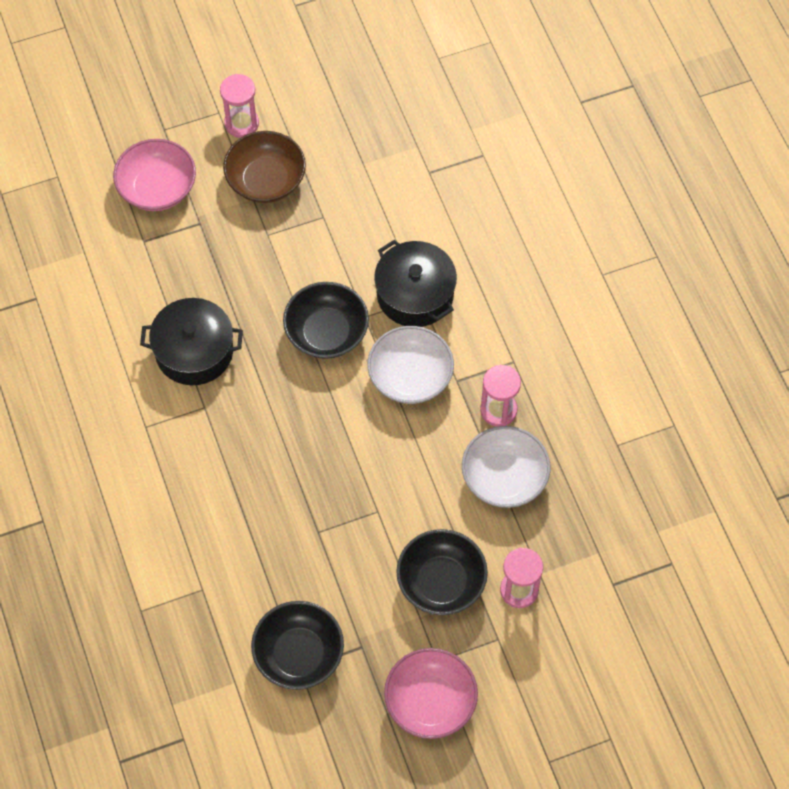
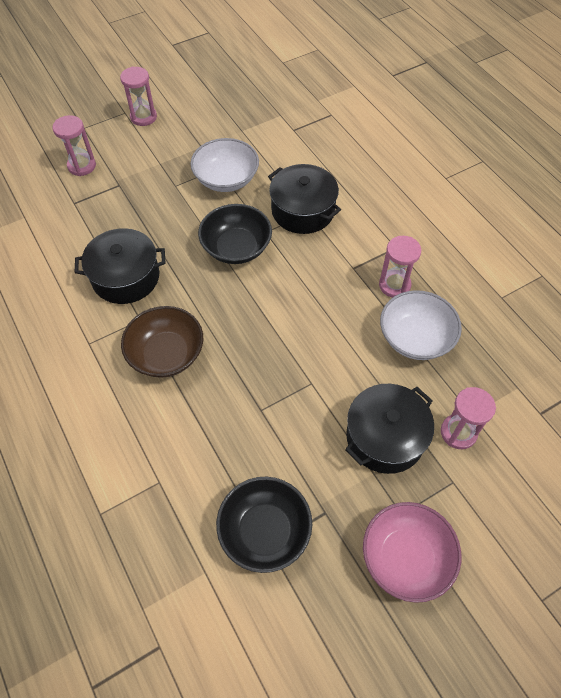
camera: 10 degrees left, 5 degrees down
(157, 188) = (82, 166): pink bowl -> pink hourglass
(266, 180) = (168, 150): brown bowl -> brown bowl (166, 354)
(410, 377) = (314, 270): white bowl -> white bowl (226, 179)
(441, 582) = (385, 437): black bowl -> black pot

